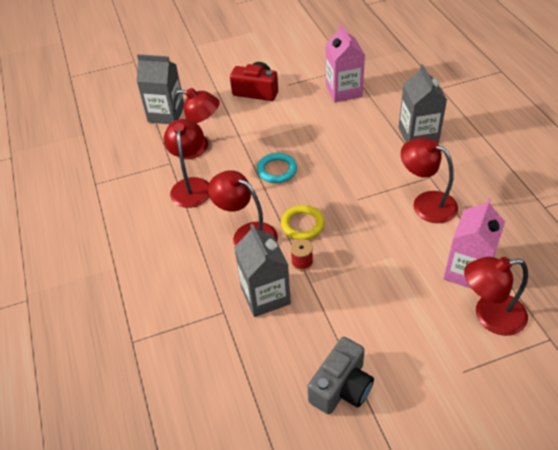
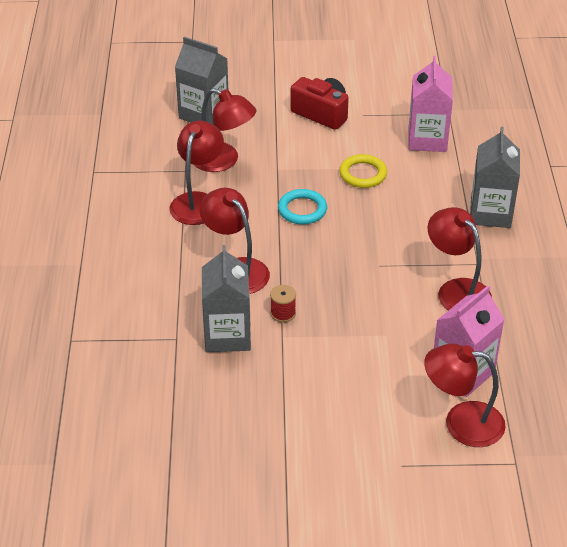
camera: 15 degrees right, 5 degrees down
(302, 225) = (302, 275): yellow ring -> yellow ring (363, 174)
(341, 387) = (265, 442): grey camera -> none

